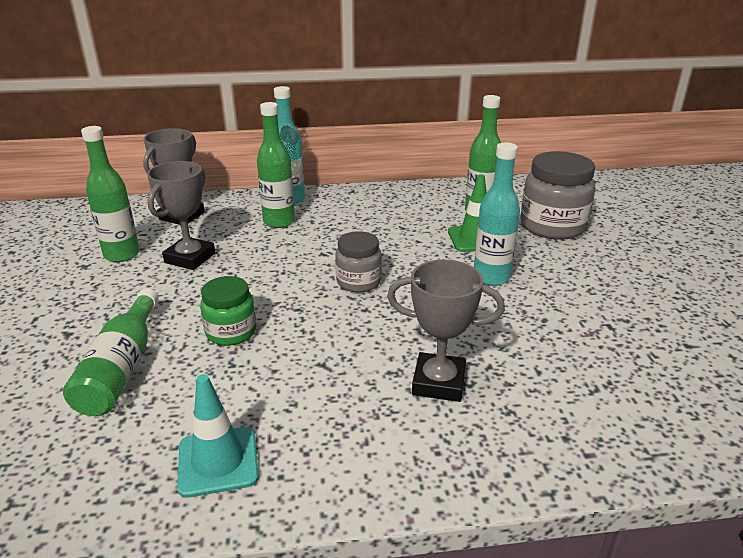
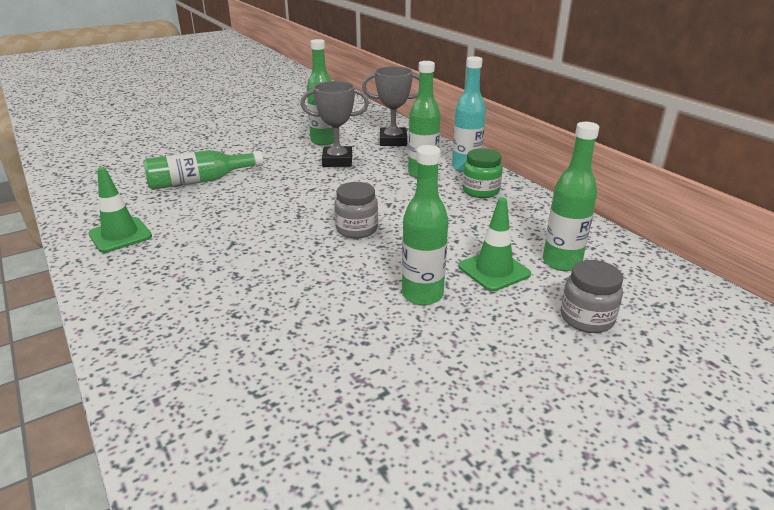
camera: 65 degrees right, 0 degrees up
(218, 461) = (120, 235): turquoise traffic cone -> green traffic cone
(231, 332) = (254, 201): green jar -> green jar (480, 191)
(439, 382) = (230, 298): grey trophy -> none
(491, 277) = (422, 295): turquoise bottle -> green bottle
(552, 226) = (586, 318): grey jar -> grey jar, size x0.59

